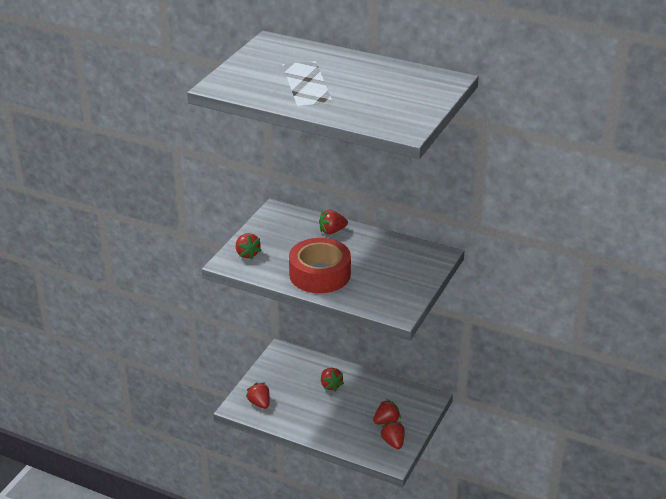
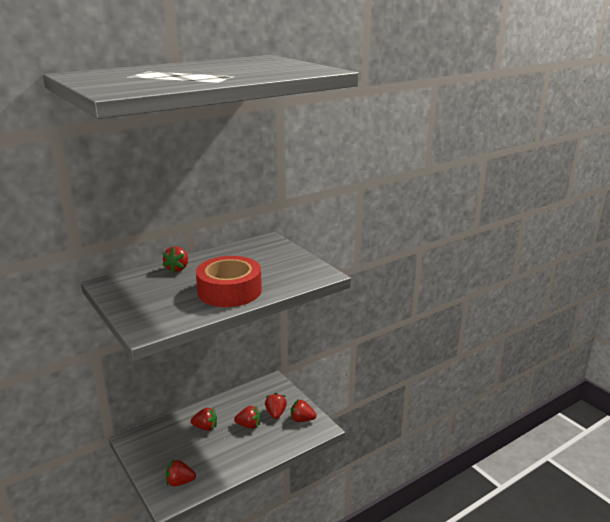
camera: 60 degrees left, 10 degrees down
(247, 254) = (148, 316): red strawberry -> red strawberry (249, 425)

